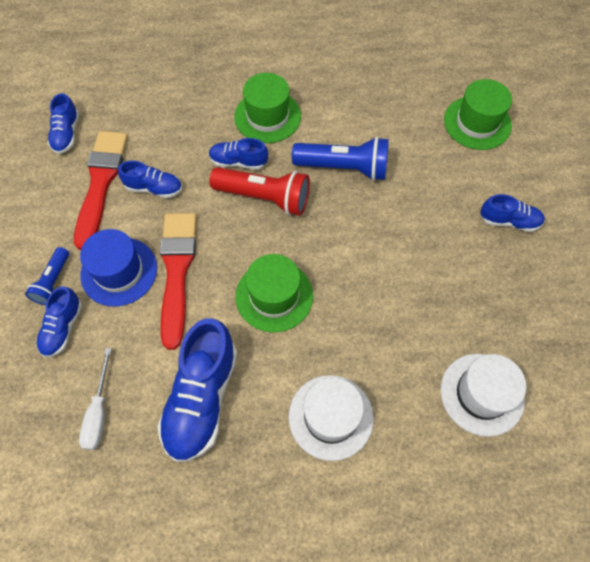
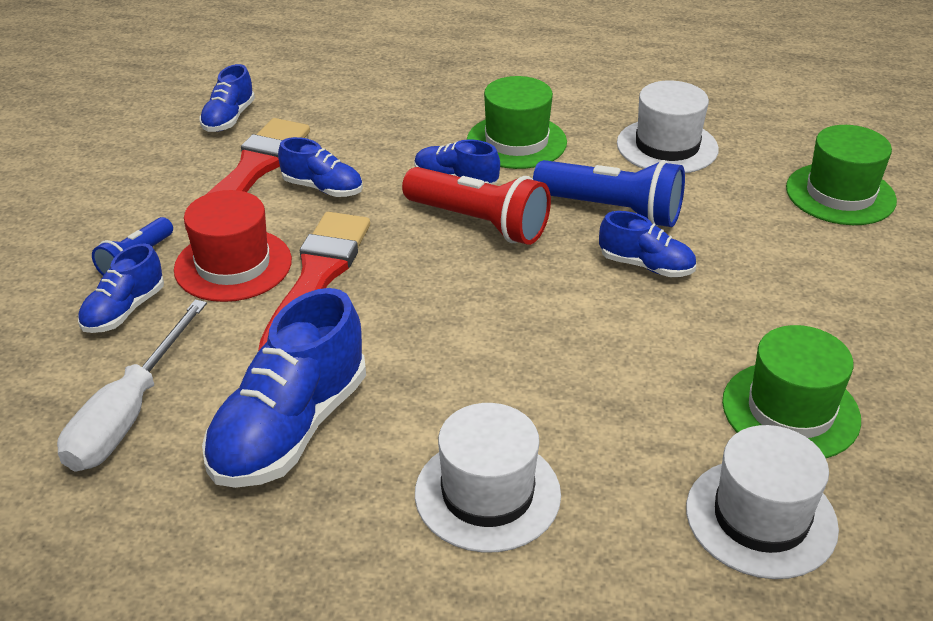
camera: 15 degrees right, 25 degrees down
(99, 412) = (128, 413): white screwdriver -> white screwdriver, size x1.50
(119, 271) = (233, 265): blue hat -> red hat
(274, 296) = (451, 331): green hat -> green hat (790, 410)
(364, 101) = (667, 146): none -> white hat
(509, 221) = (865, 311): blue shoe -> blue shoe (646, 266)

